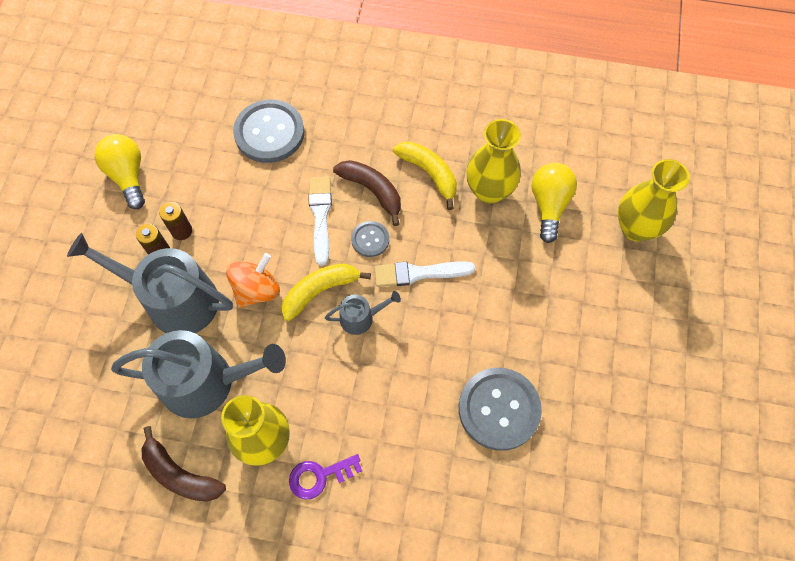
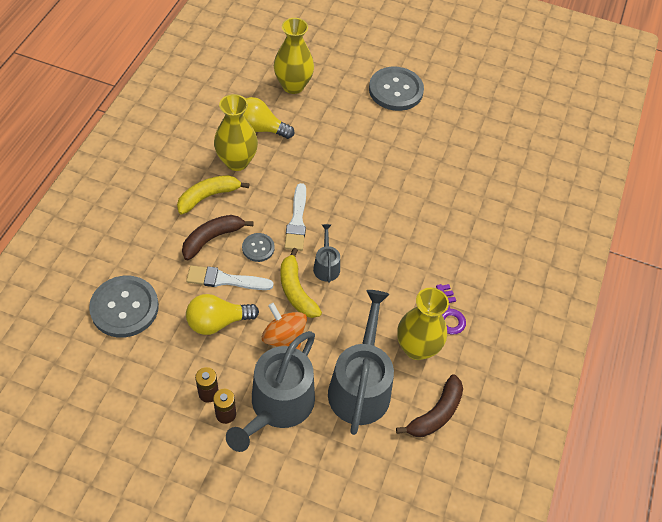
camera: 85 degrees left, 10 degrees down
(128, 176) = (131, 438): yellow light bulb -> yellow light bulb (217, 322)
(499, 409) = (414, 194): grey button -> grey button (395, 90)

